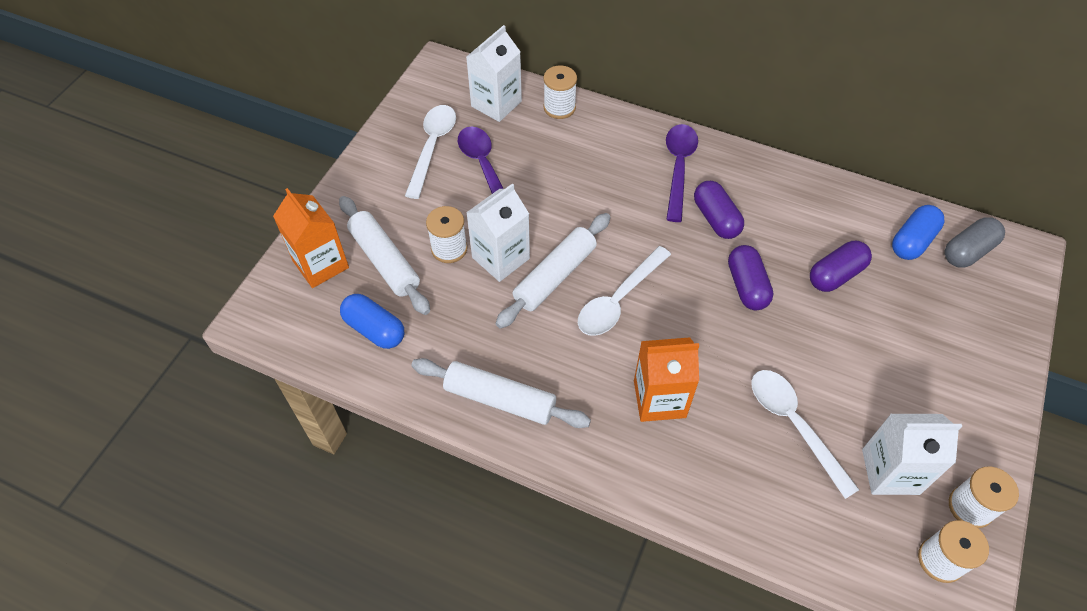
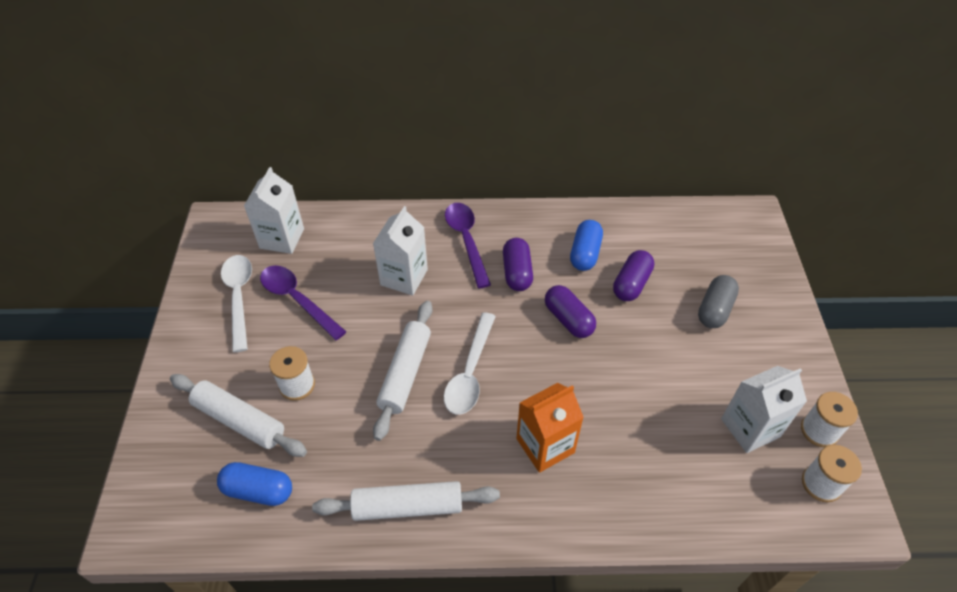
camera: 25 degrees left, 5 degrees down
(321, 264) = (176, 449): orange carton -> none
(500, 258) = (349, 375): white carton -> white carton (404, 277)
(559, 107) = (340, 223): white spool -> none
(715, 219) = (517, 272): purple capsule -> purple capsule turned 45 degrees clockwise
(794, 425) = (661, 421): white spoon -> none
(912, 241) = (673, 236): blue capsule -> blue capsule (585, 253)
(967, 251) = (715, 229): grey capsule -> grey capsule (714, 309)

